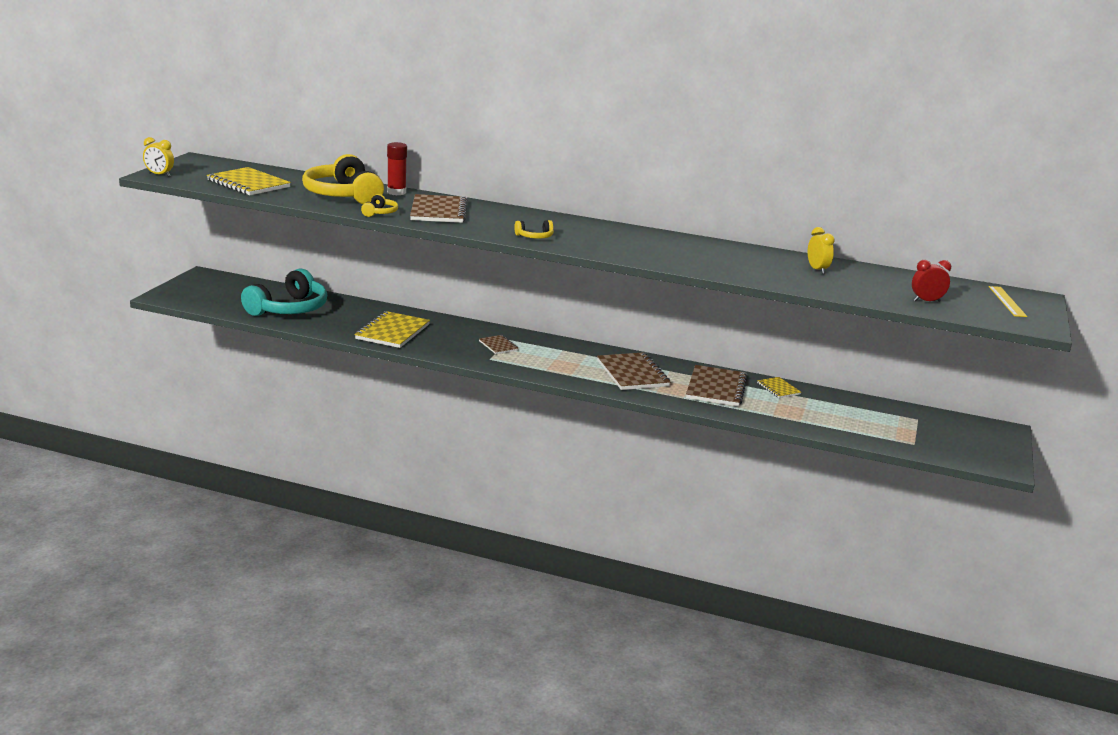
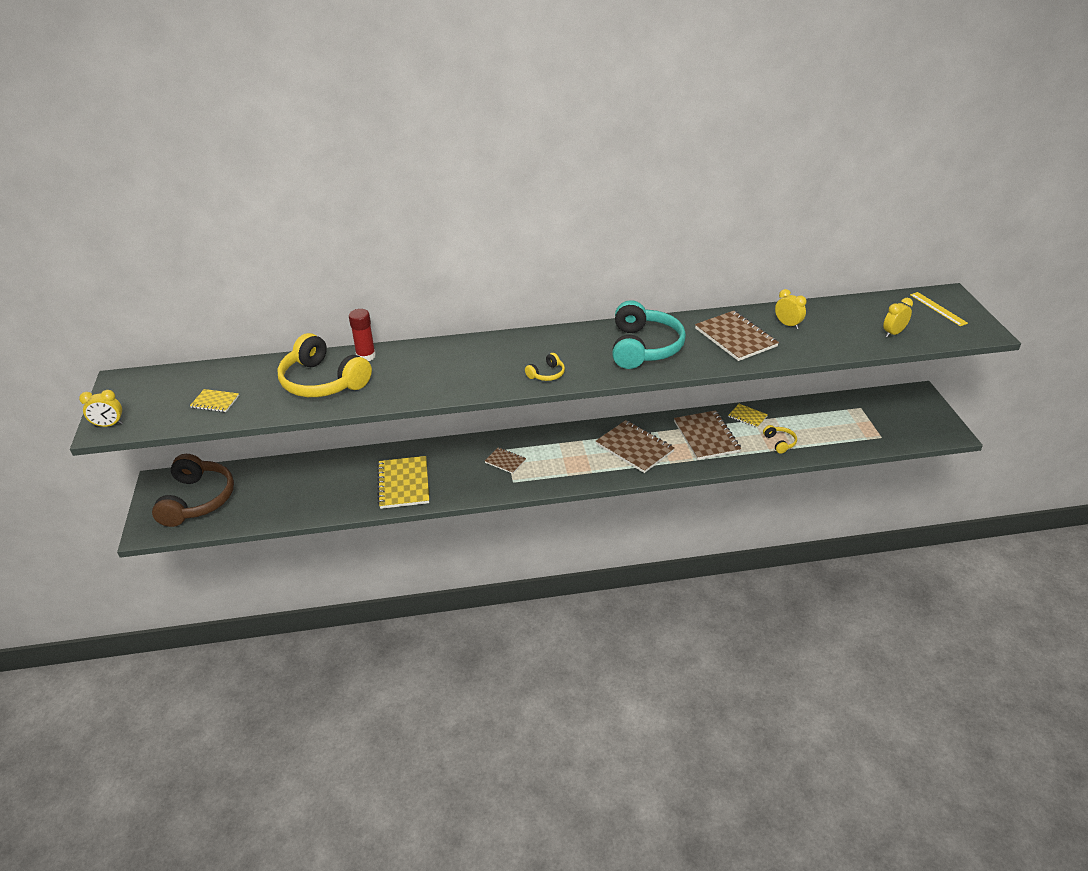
camera: 25 degrees left, 15 degrees up
(219, 292) = (197, 500): none -> brown headphones
(248, 184) = (215, 402): yellow notebook -> yellow notebook, size x0.52
(289, 309) = (285, 494): turquoise headphones -> turquoise headphones (644, 347)
(380, 213) = (383, 396): yellow headphones -> yellow headphones (780, 442)
(438, 211) = (431, 370): brown notebook -> brown notebook (735, 337)
(926, 301) = (893, 333): red clock -> yellow clock

